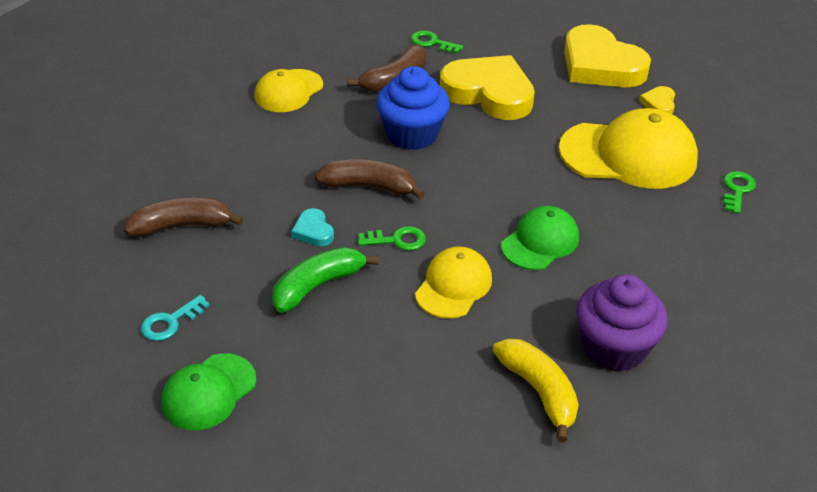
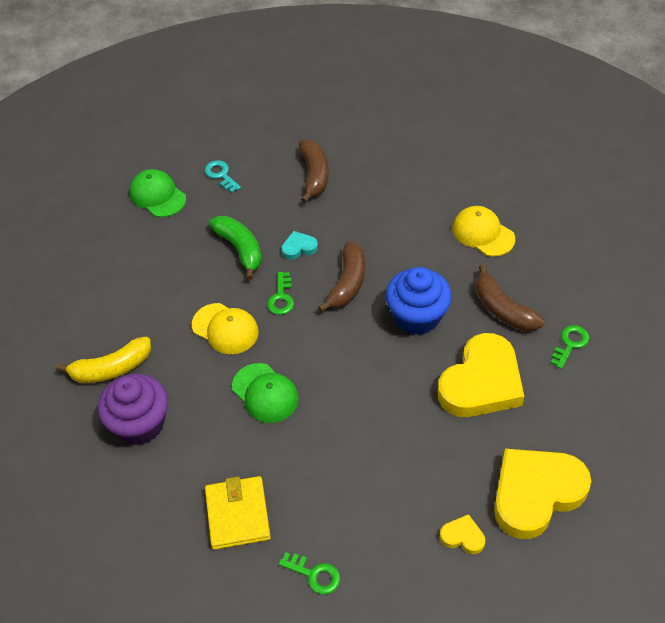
camera: 100 degrees right, 10 degrees up
(628, 155) = (376, 487): yellow cap -> none
(698, 249) = (237, 514): none -> yellow wallet

